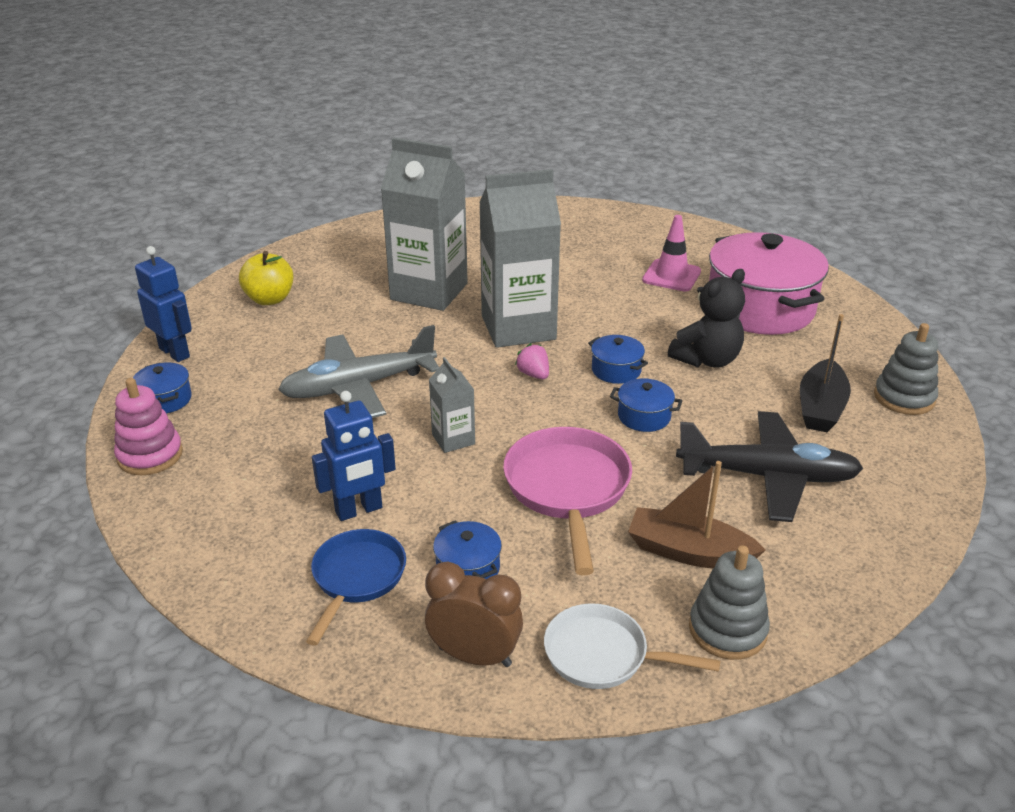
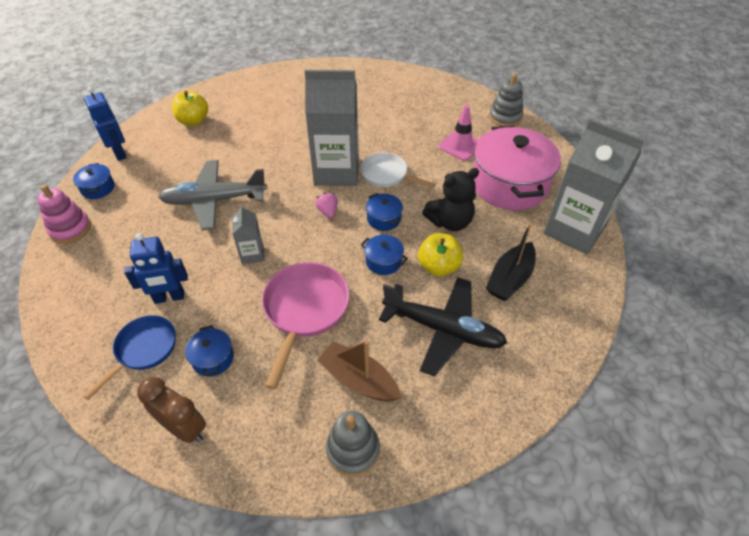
camera: 15 degrees right, 15 degrees up
(429, 291) = (293, 131): grey carton -> grey carton (574, 230)
(603, 655) = (263, 448): white pan -> white pan (387, 175)
(721, 410) = (438, 266): none -> yellow apple
(904, 398) = (575, 282): grey stacking toy -> grey stacking toy (505, 117)

